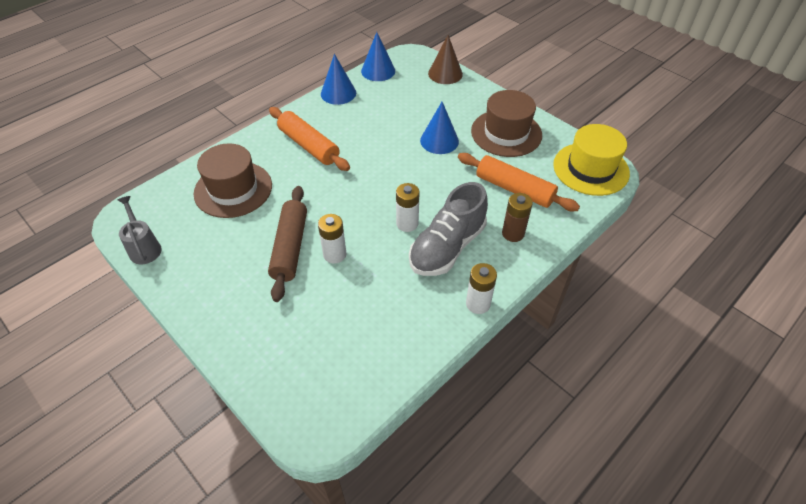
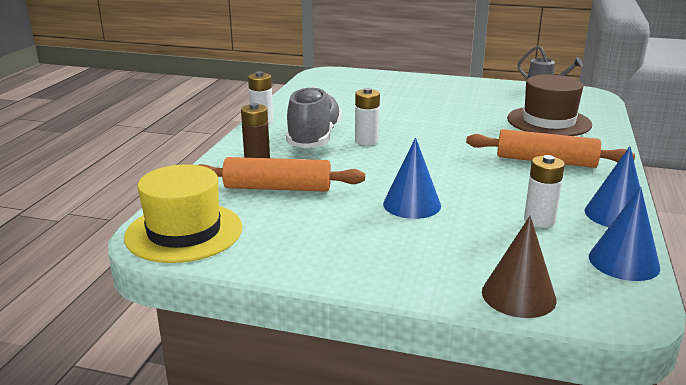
camera: 150 degrees right, 25 degrees down
(290, 247) = (444, 110): brown rolling pin -> none
(334, 254) = (404, 115): white battery -> white battery (539, 220)
(506, 133) = (331, 238): brown hat -> none

